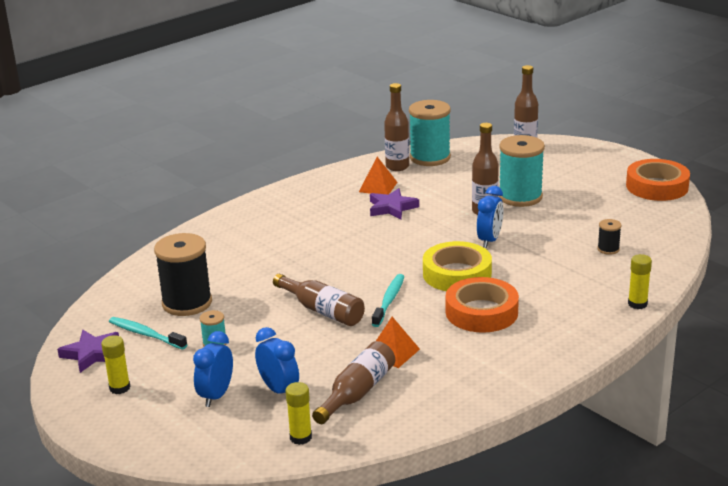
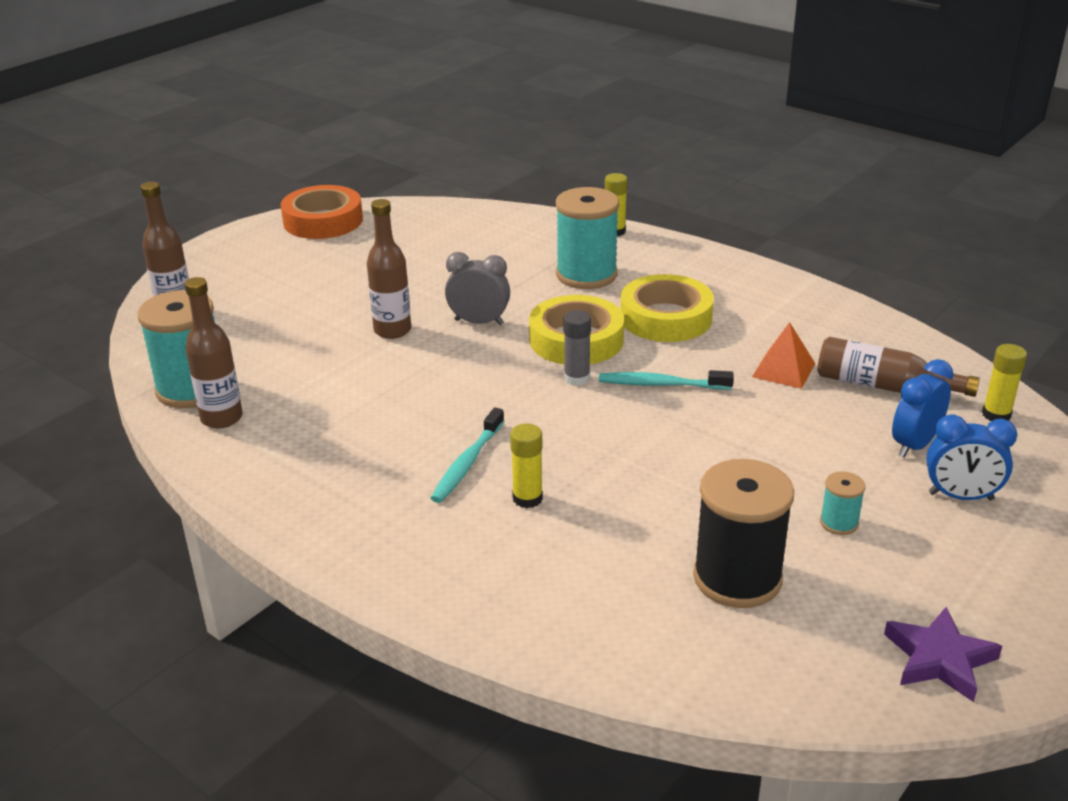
camera: 100 degrees left, 5 degrees up
(119, 388) = (1005, 598): yellow glue stick -> yellow glue stick (527, 498)
(146, 334) = (851, 606): turquoise toothbrush -> turquoise toothbrush (467, 463)
(322, 311) = (708, 436): brown bottle -> none
(378, 187) = (300, 430): orange pyramid -> none
(392, 208) = (379, 409): purple star -> none
(406, 271) = (577, 378): none -> grey glue stick
(481, 312) = (666, 318): orange tape -> yellow tape
(489, 240) = (479, 322): blue clock -> grey clock
(520, 197) = (347, 306): turquoise spool -> turquoise spool (586, 275)
(608, 249) = (492, 247): black spool -> none

